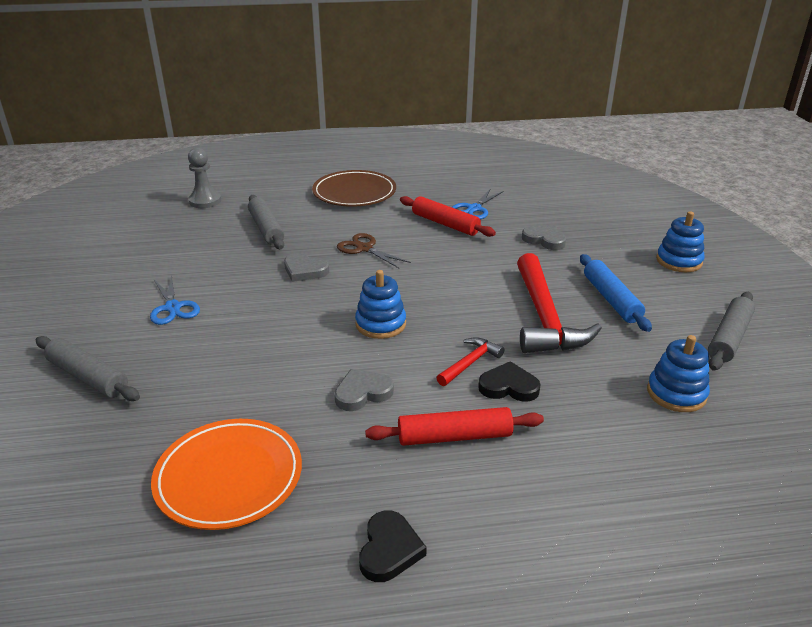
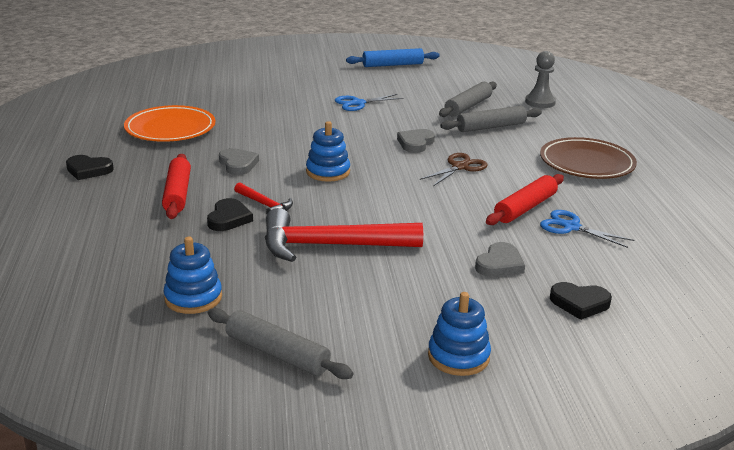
camera: 90 degrees right, 5 degrees down
(88, 377) = (279, 88): grey rolling pin -> grey rolling pin (468, 106)
(585, 215) = (579, 303): none -> black heart
(611, 299) = (363, 289): blue rolling pin -> blue rolling pin (392, 65)

